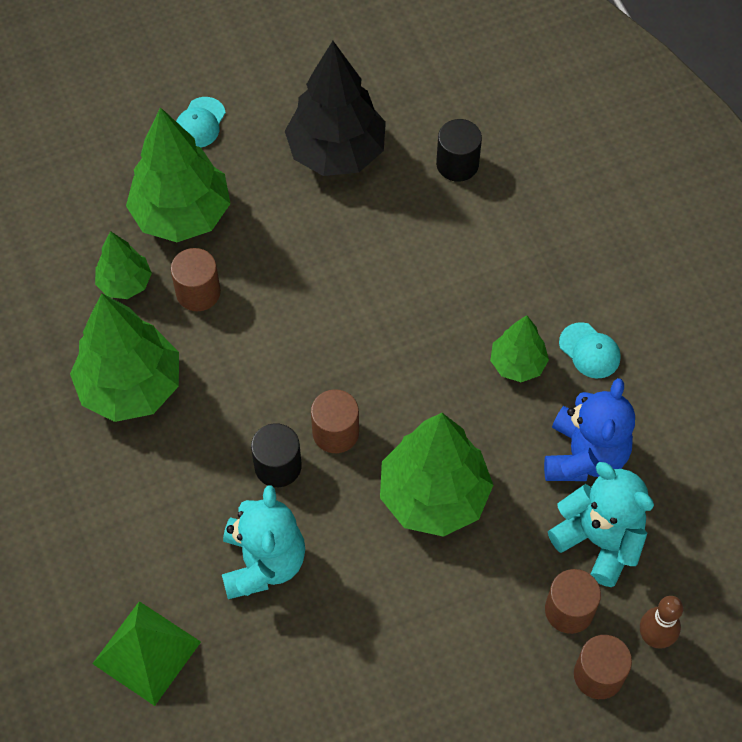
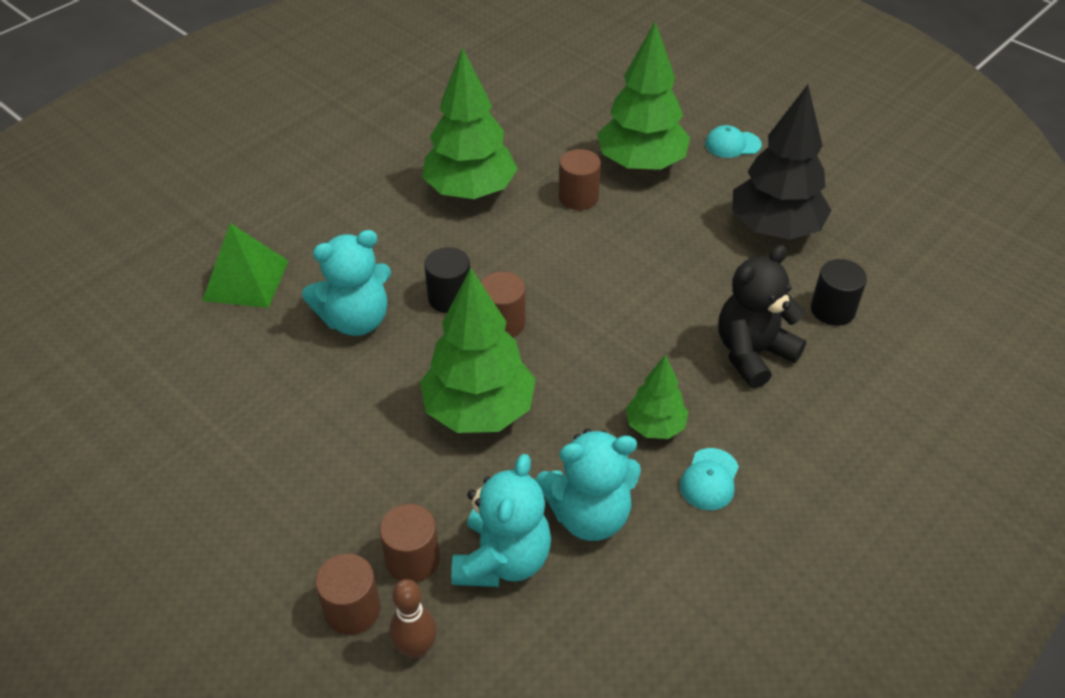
camera: 65 degrees right, 15 degrees down
(125, 283) = (557, 157): green tree -> none
(475, 250) = (752, 353): none -> black teddy bear
(584, 456) = (589, 515): blue teddy bear -> turquoise teddy bear

